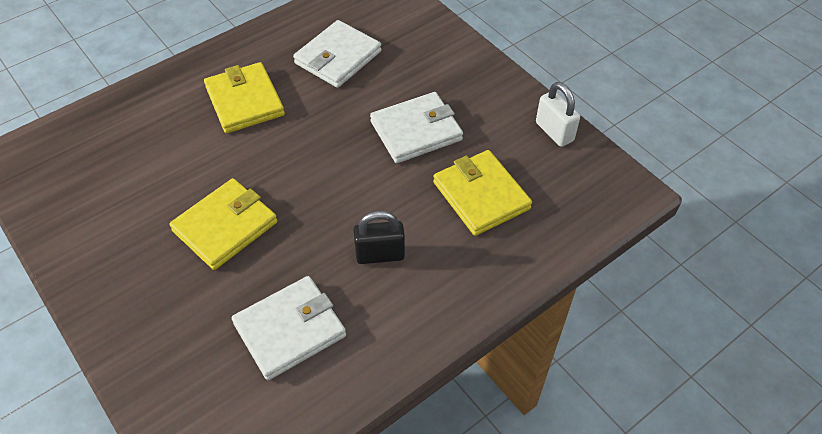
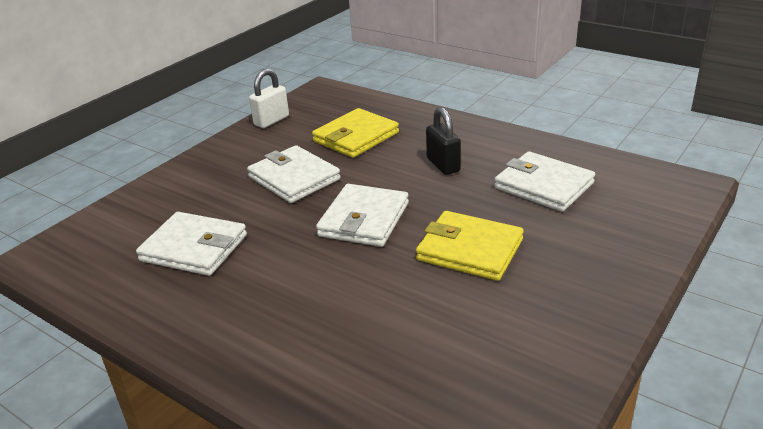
camera: 105 degrees left, 20 degrees down
(245, 101) = (287, 295): yellow wallet -> none
(316, 166) = (364, 219): none -> white wallet

